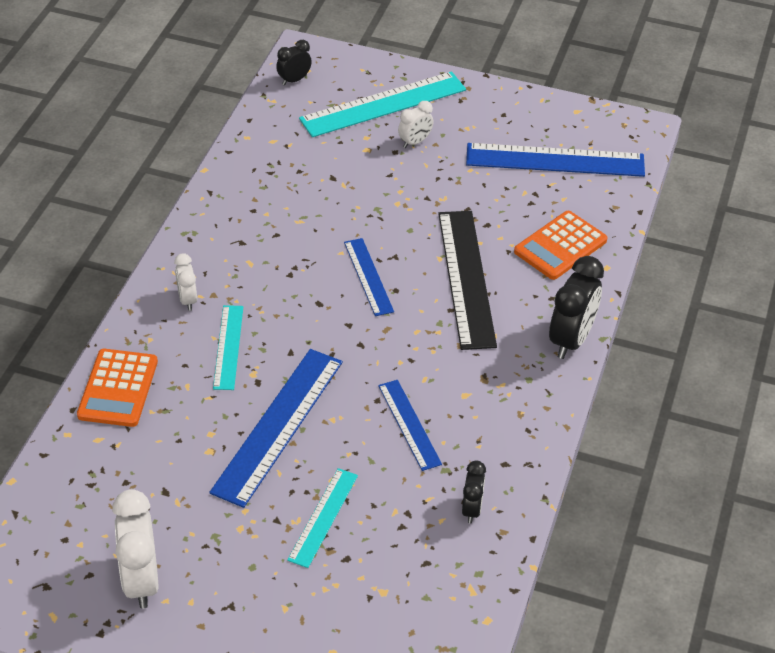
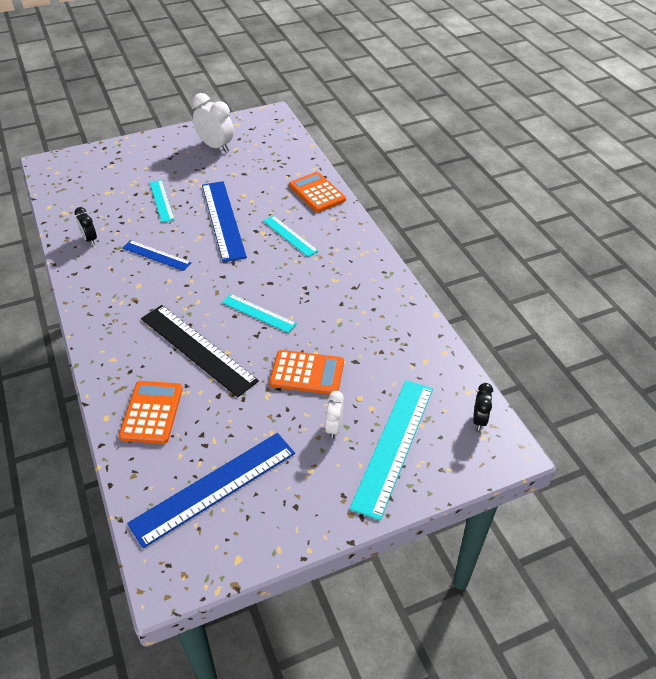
camera: 140 degrees right, 0 degrees up
(187, 300) = (340, 243): white clock -> none
(368, 276) = (259, 313): blue ruler -> turquoise ruler
(387, 194) = (307, 373): none -> orange calculator
(571, 340) = (96, 351): black clock -> none

